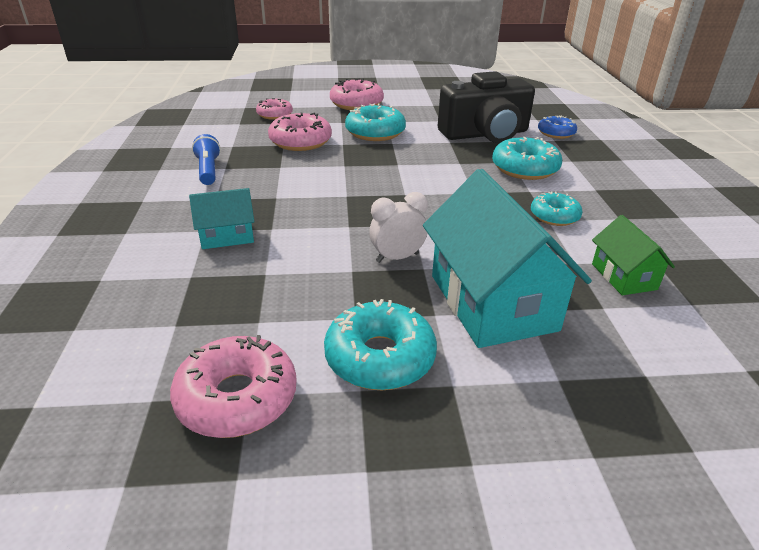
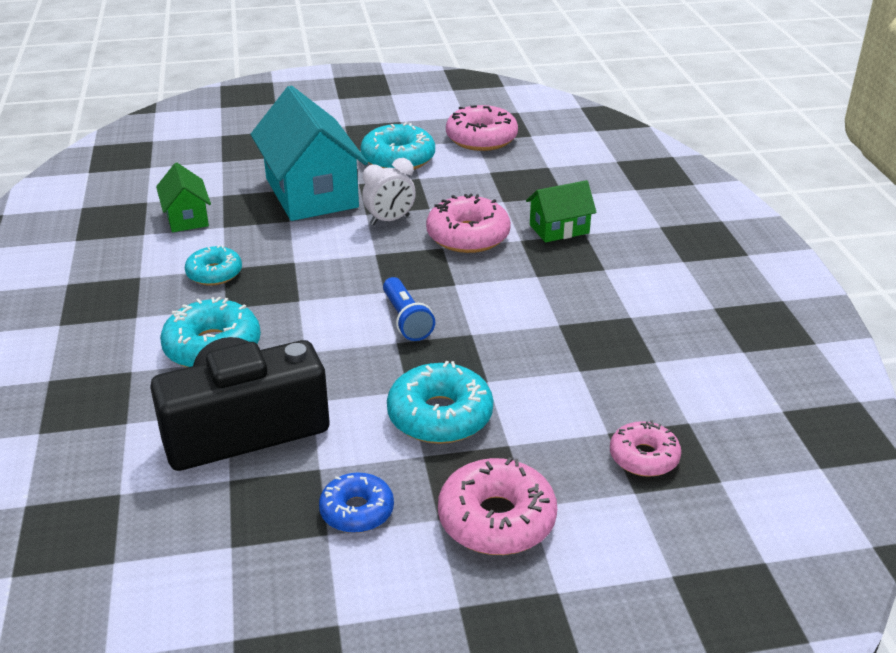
camera: 175 degrees right, 0 degrees up
(208, 170) = (648, 310): blue flashlight -> blue flashlight (406, 320)
(227, 236) = (559, 229): turquoise house -> green house
(300, 141) = (556, 380): pink donut -> pink donut (468, 236)
(556, 133) = (110, 444): blue donut -> blue donut (357, 511)

